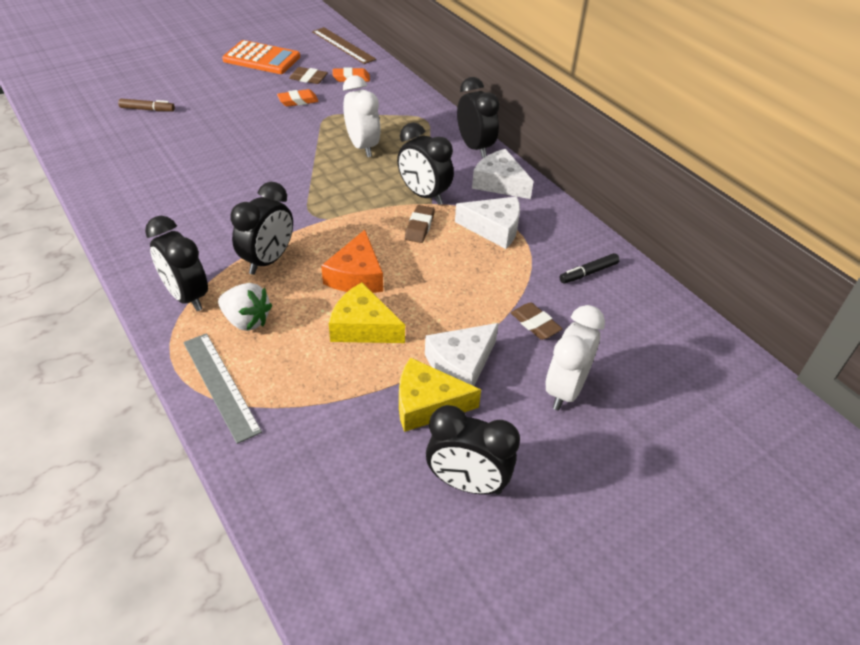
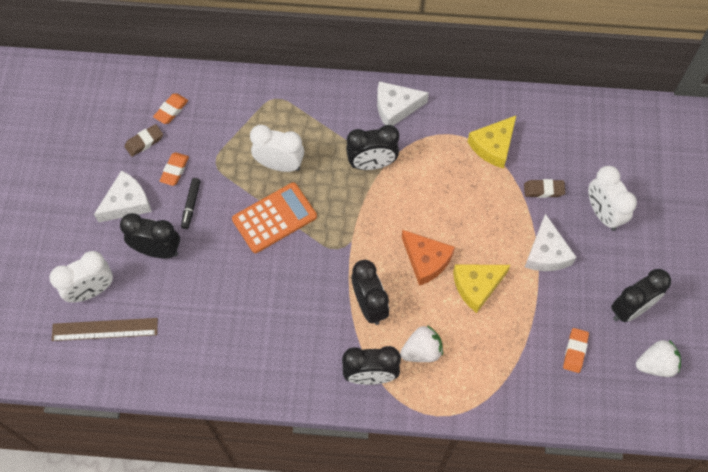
camera: 50 degrees left, 20 degrees up
(147, 109) = (91, 290): brown marker -> white clock
(221, 385) = (470, 395): grey ruler -> none
(261, 58) = (77, 158): orange calculator -> orange calculator (274, 218)
(343, 45) = (109, 82): brown ruler -> brown ruler (105, 329)
(357, 454) = (575, 351): none -> orange eraser
(412, 555) = (655, 364): none -> white strawberry
(419, 227) = (405, 190): brown eraser -> none
(427, 404) = (563, 291): yellow cheese -> yellow cheese (493, 146)
(475, 147) = (341, 92): black clock -> black clock (157, 250)
(494, 228) = (441, 147): white cheese -> white cheese (127, 203)
(588, 273) = (522, 126): black marker -> black marker (191, 205)

